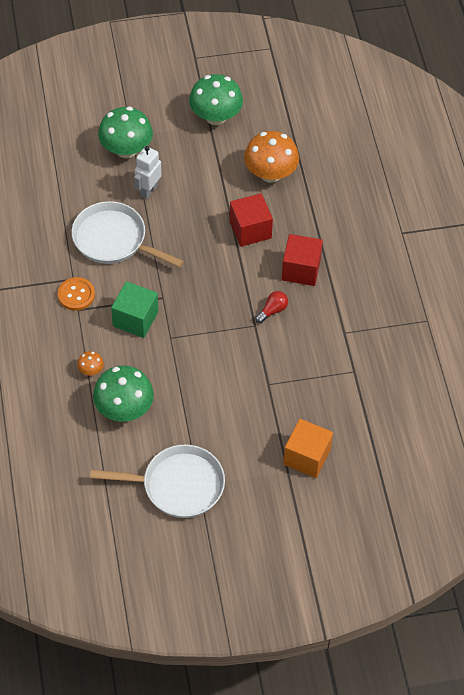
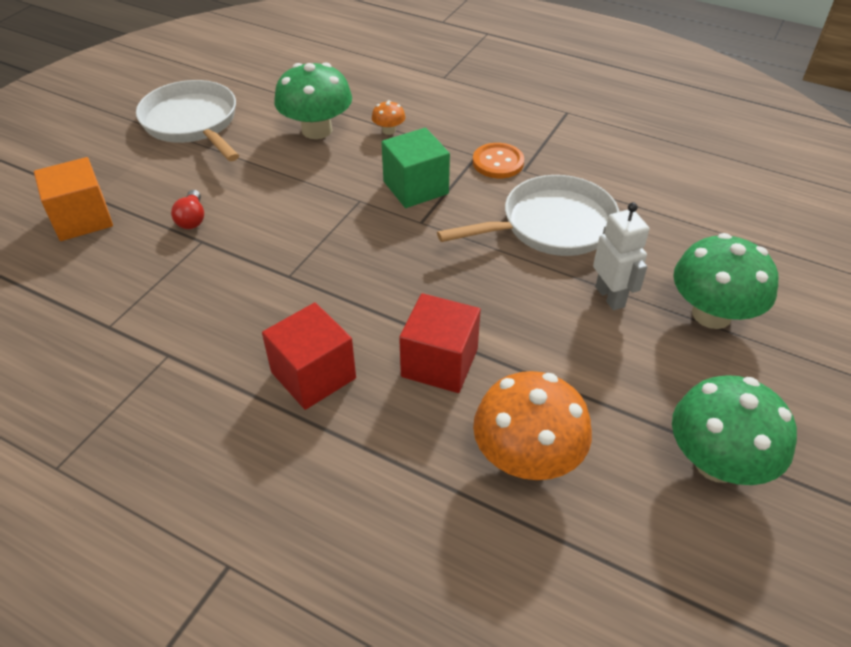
camera: 130 degrees right, 10 degrees down
(178, 485) = (192, 123): white pan -> white pan turned 105 degrees clockwise
(272, 311) = (288, 304): red light bulb -> red light bulb (192, 219)

